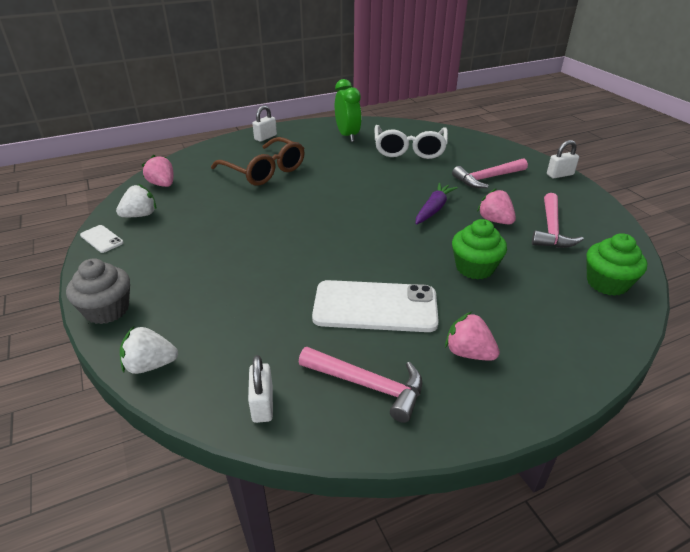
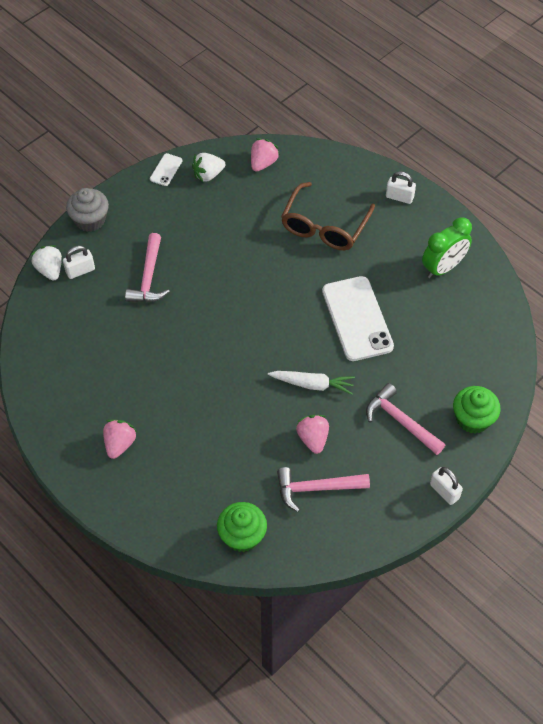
camera: 70 degrees right, 20 degrees up
(140, 215) = (208, 175): white strawberry -> white strawberry turned 120 degrees clockwise
(262, 404) = (37, 341): white padlock -> white padlock (80, 271)
(368, 385) = (70, 391): pink hammer -> pink hammer (149, 277)
(375, 307) = (149, 375): white phone -> white phone (357, 318)
(409, 150) = (436, 335): white glasses -> none
(434, 209) = (313, 384): purple carrot -> white carrot
(474, 268) = (226, 433): green cupcake -> green cupcake (473, 419)
(495, 220) = (313, 439): pink strawberry -> pink strawberry turned 45 degrees counterclockwise

